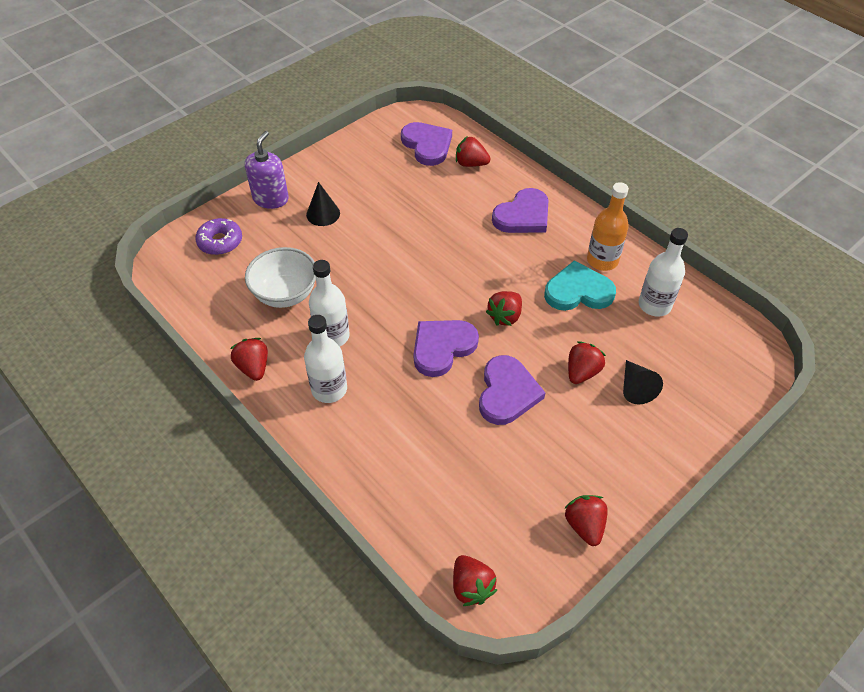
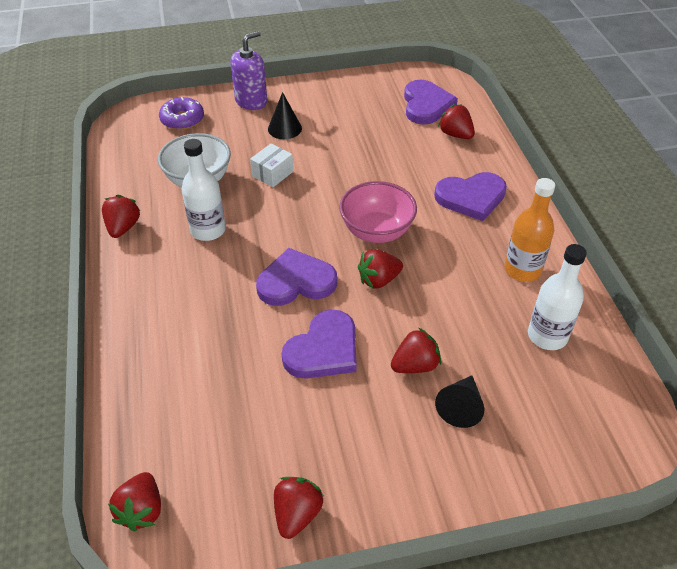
camera: 30 degrees right, 5 degrees down
(329, 389) = (168, 273): white bottle -> none
(346, 261) = (272, 174): none -> white box
(472, 276) = (376, 231): none -> pink bowl
(578, 291) = (473, 288): turquoise heart -> none

